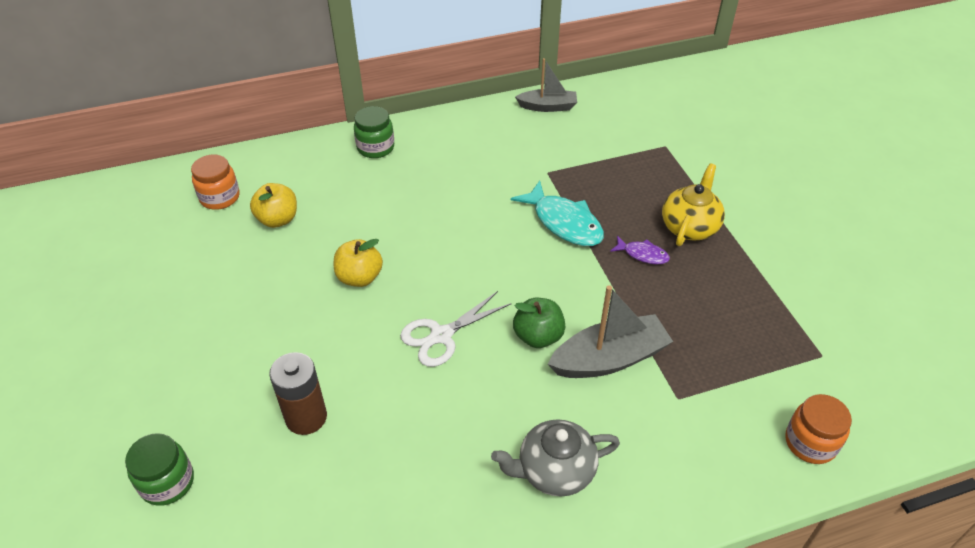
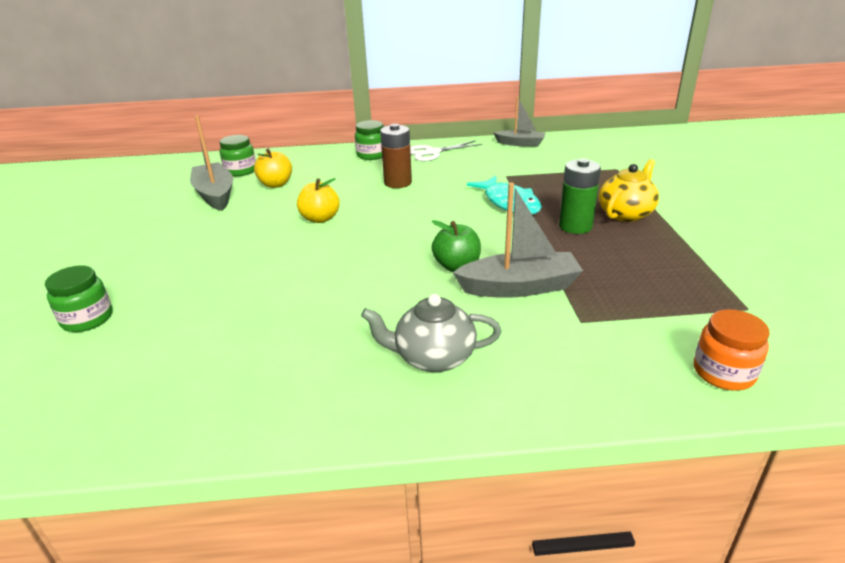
camera: 15 degrees right, 15 degrees down
(209, 249) = (215, 195): none -> grey boat
(220, 197) = (241, 171): orange jar -> green jar
(306, 417) = (226, 293): brown battery -> brown battery (398, 183)
(441, 336) = (370, 257): white scissors -> white scissors (432, 153)
(643, 254) = (575, 226): purple fish -> green battery

